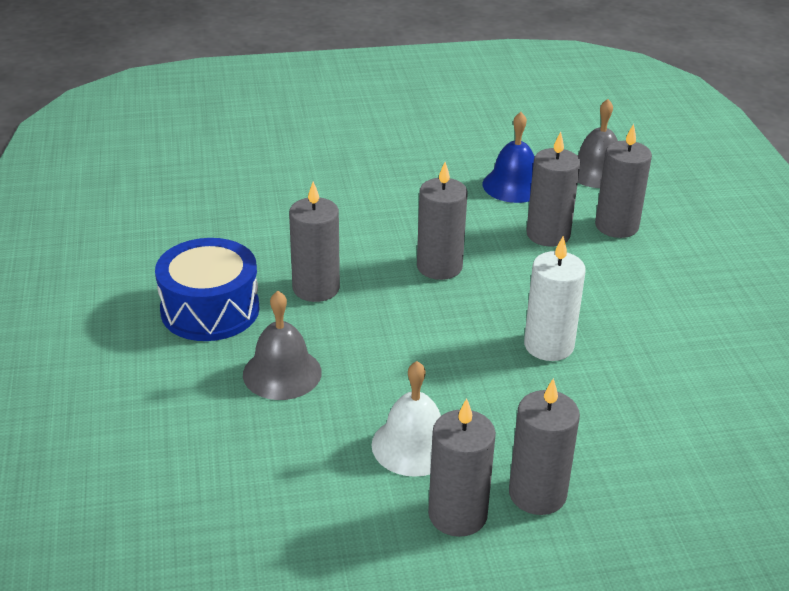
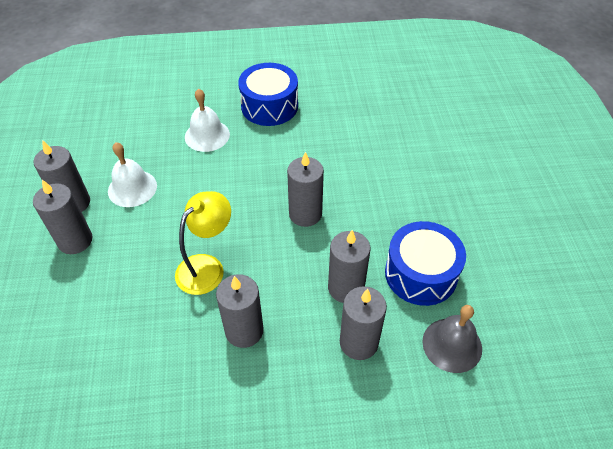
camera: 95 degrees right, 15 degrees up
(282, 373) = (207, 135): grey bell -> white bell
(316, 288) = (286, 150): grey candle -> grey candle (244, 331)
(513, 185) = (421, 274): blue bell -> blue drum
(548, 345) = (207, 267): white candle -> yellow lamp

